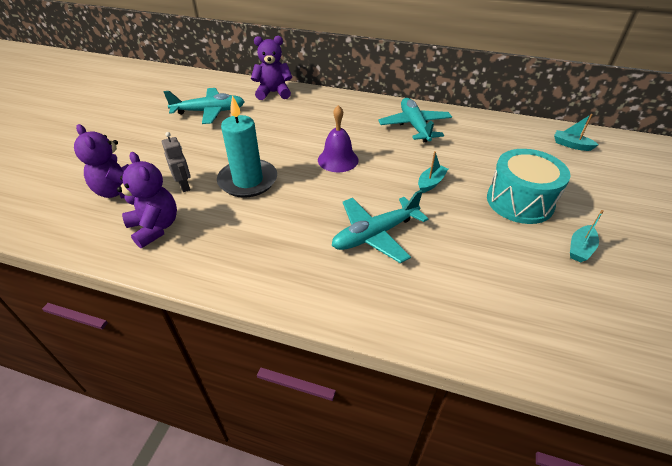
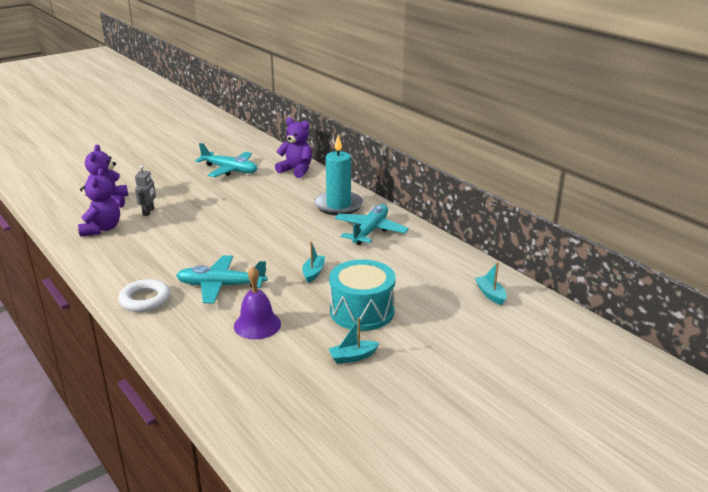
camera: 35 degrees right, 15 degrees down
(248, 181) = (190, 223): turquoise candle -> turquoise candle (338, 205)
(325, 289) = (145, 300): none -> white ring
(338, 160) = (270, 232): purple bell -> purple bell (257, 325)
(431, 183) = (313, 273): turquoise boat -> turquoise boat turned 60 degrees counterclockwise

